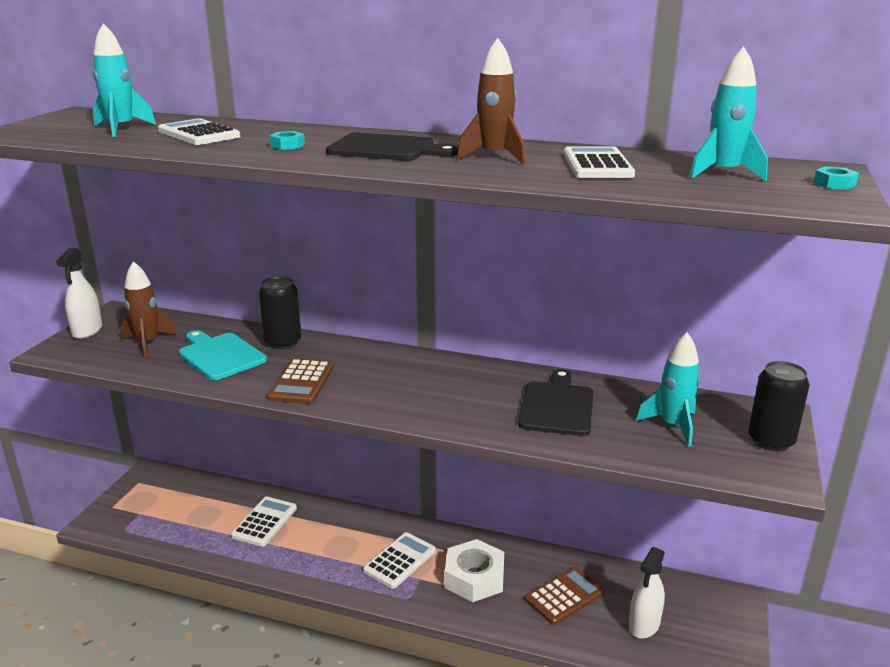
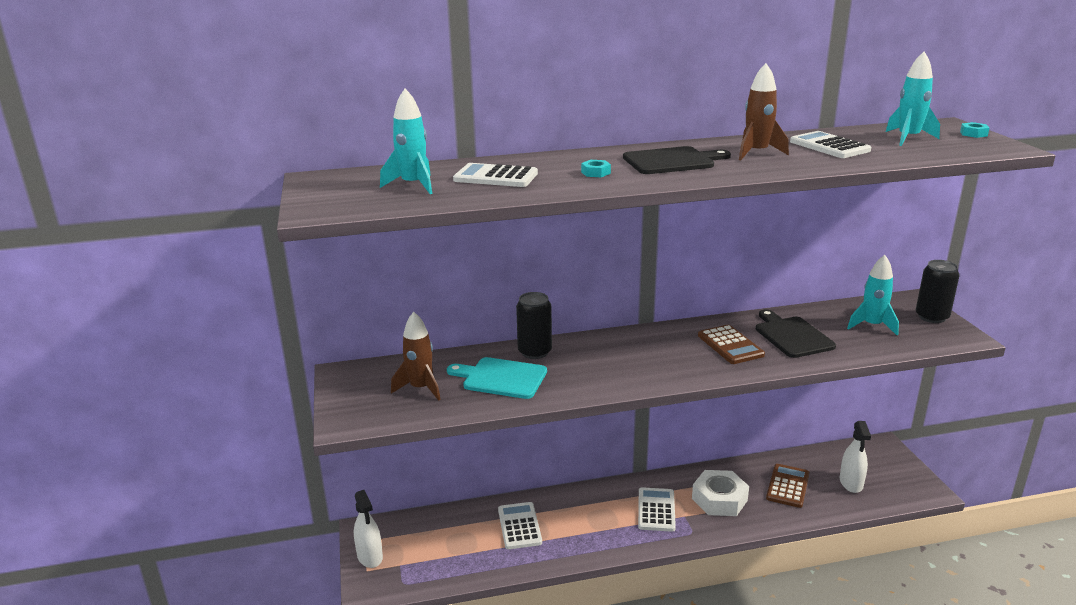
camera: 30 degrees left, 0 degrees up
(87, 330) = (343, 396): white spray bottle -> white spray bottle (370, 556)
(301, 382) = (600, 377): brown calculator -> brown calculator (730, 345)

